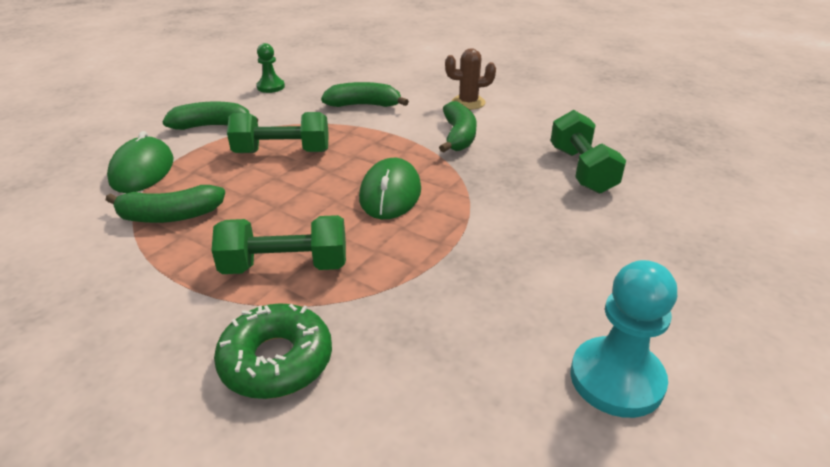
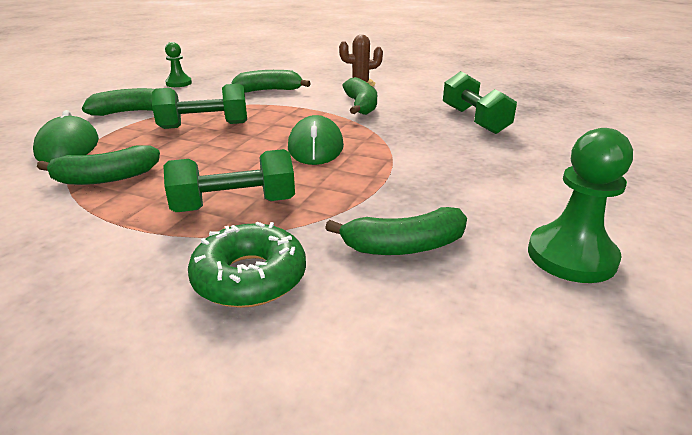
camera: 10 degrees left, 5 degrees down
(441, 342) = (404, 246): none -> green banana
(616, 379) = (571, 256): turquoise pawn -> green pawn

